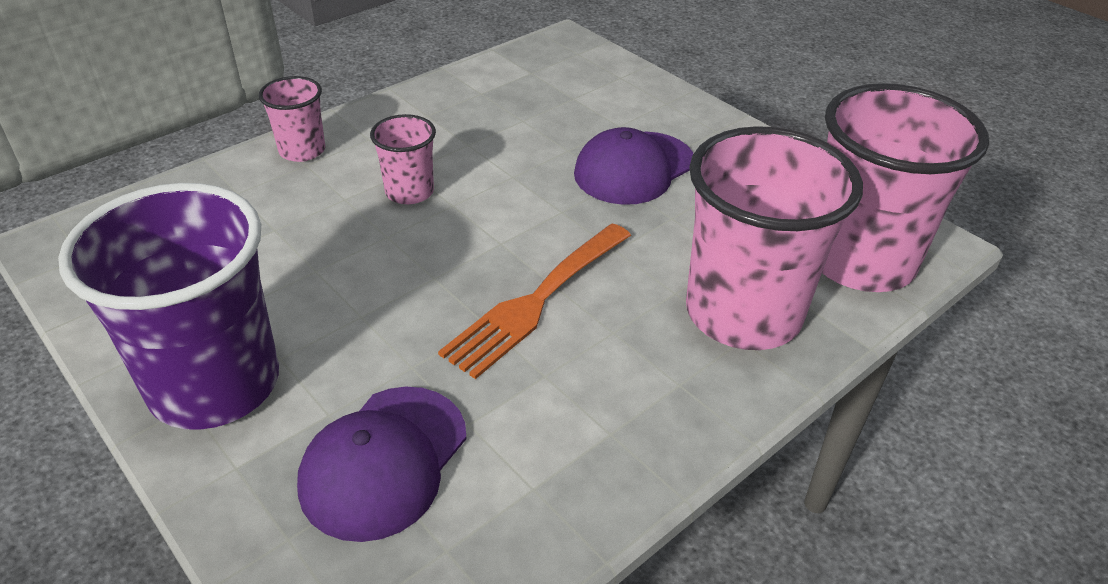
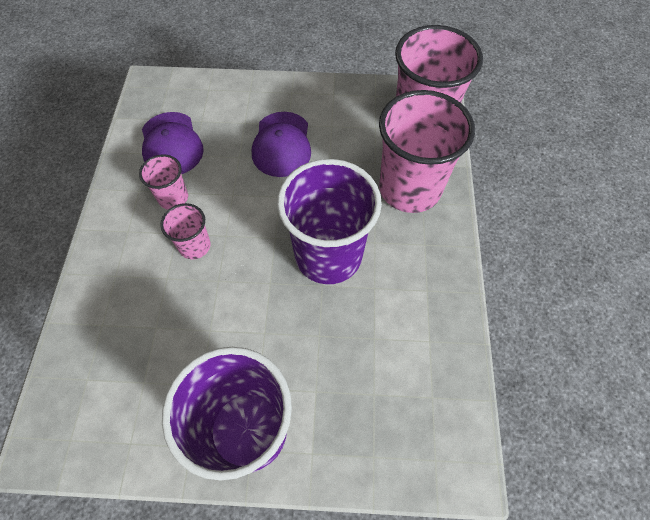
camera: 45 degrees left, 20 degrees up
(302, 150) = (100, 269): pink cup -> pink cup (173, 198)
(384, 461) = (365, 388): purple cap -> purple cap (171, 144)
(536, 302) = (328, 255): orange fork -> purple cup

